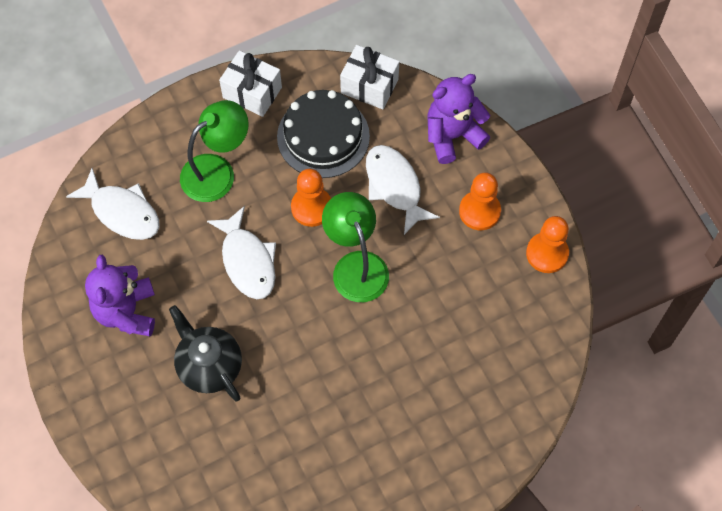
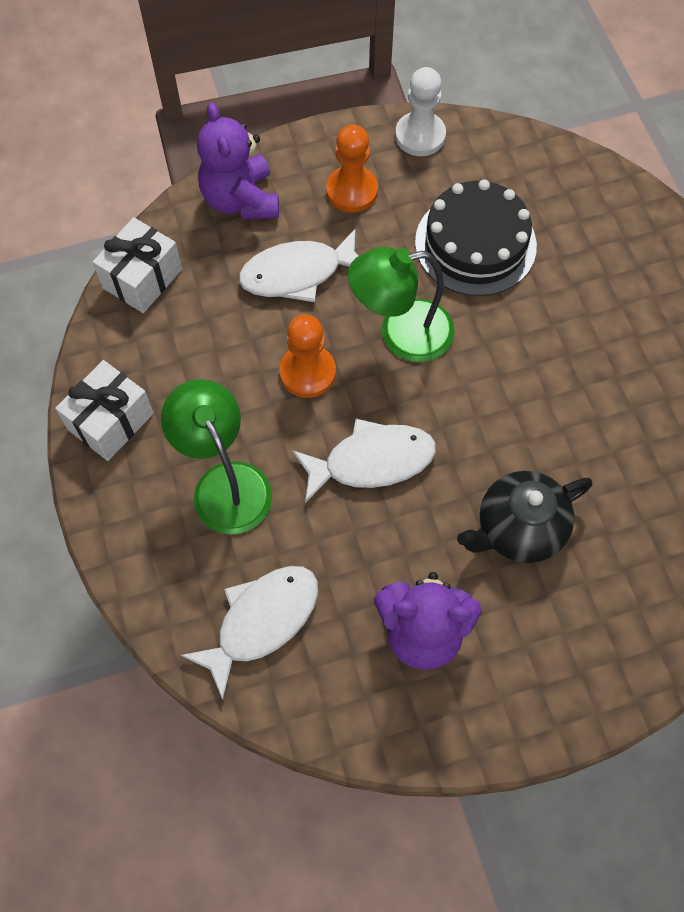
camera: 80 degrees left, 0 degrees up
(323, 136) = (204, 343): black cake -> black cake (475, 244)
(547, 253) = (420, 136): orange pawn -> white pawn

